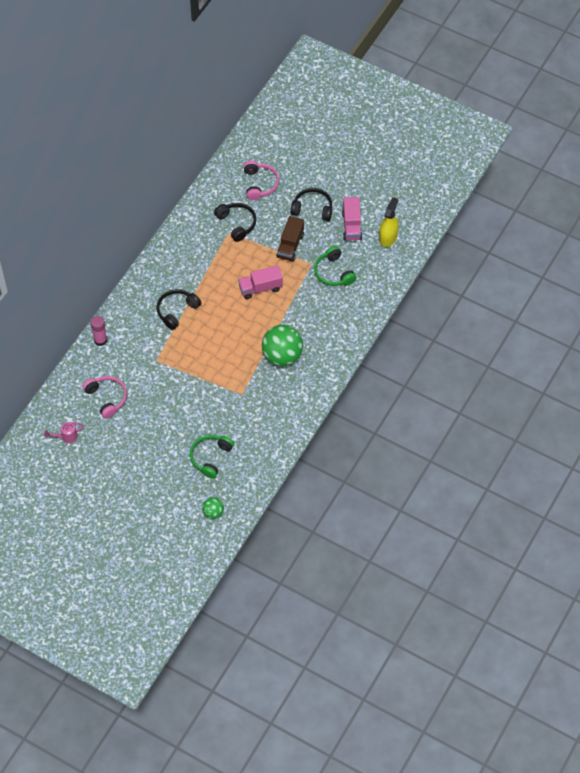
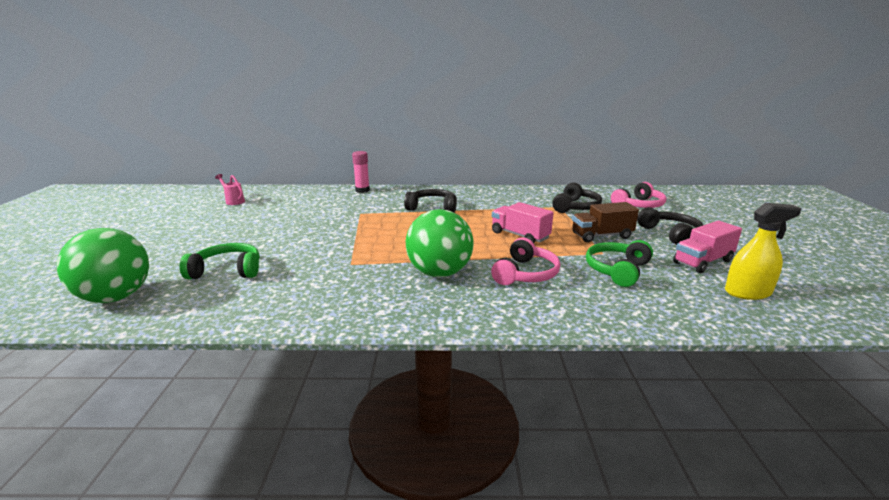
camera: 60 degrees right, 35 degrees down
(107, 398) = (293, 205): pink headphones -> pink headphones (525, 274)
(213, 512) = (116, 297): green ball -> green ball, size x1.99

